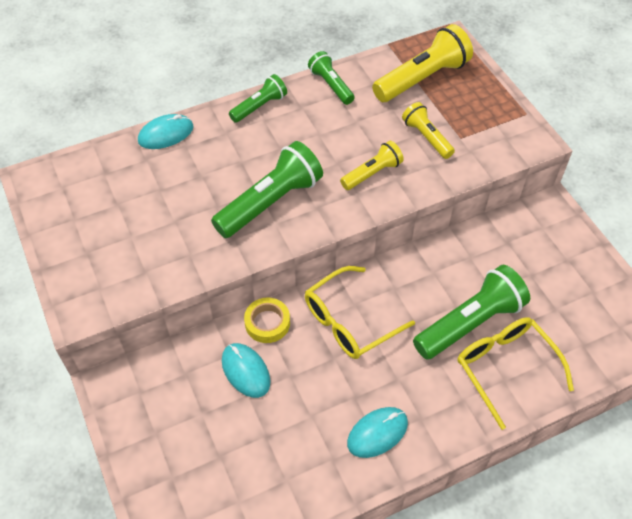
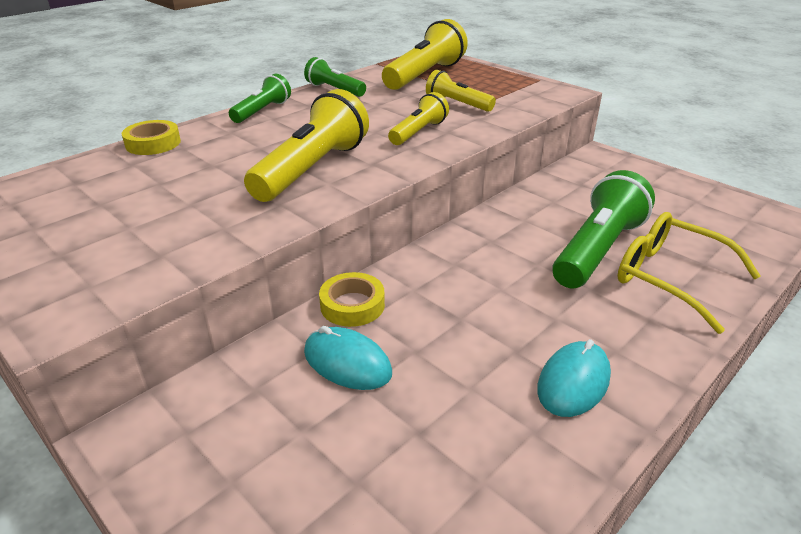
camera: 20 degrees left, 20 degrees down
(166, 134) = (153, 143): turquoise mouse -> yellow tape
(270, 202) = (312, 169): green flashlight -> yellow flashlight
(349, 321) = (458, 280): yellow glasses -> none

